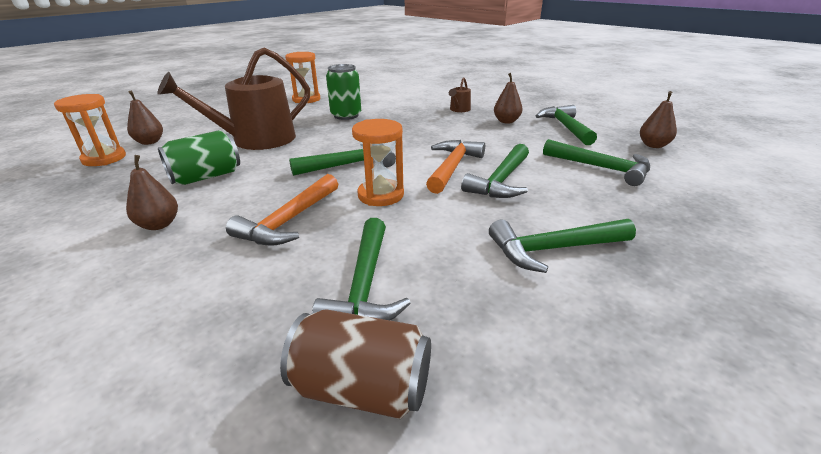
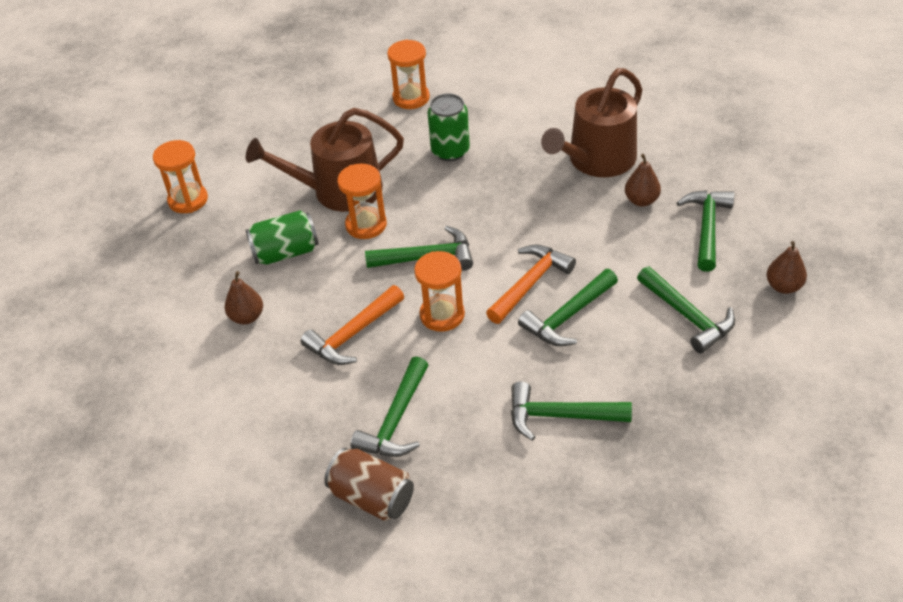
camera: 20 degrees right, 15 degrees up
(150, 142) = (229, 174): brown pear -> none
(285, 154) = (366, 225): none -> orange hourglass
(459, 110) = (596, 160): brown watering can -> brown watering can, size x2.41

